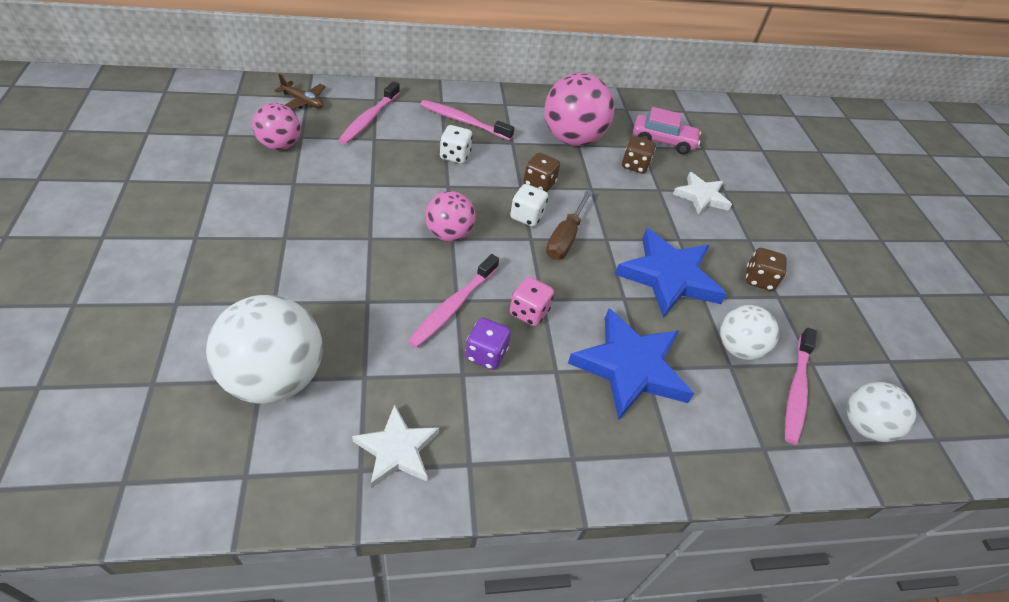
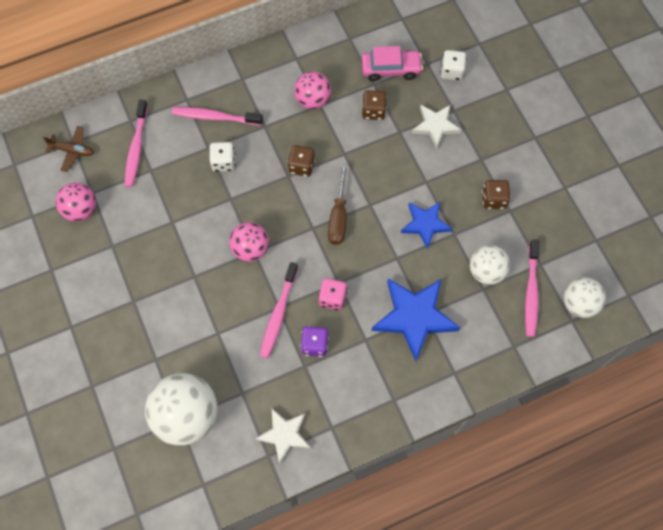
camera: 10 degrees left, 20 degrees up
(527, 216) = (302, 206): white dice -> white dice (451, 72)
(572, 139) = (313, 100): pink ball -> pink ball, size x0.60
(668, 277) = (425, 224): blue star -> blue star, size x0.61

